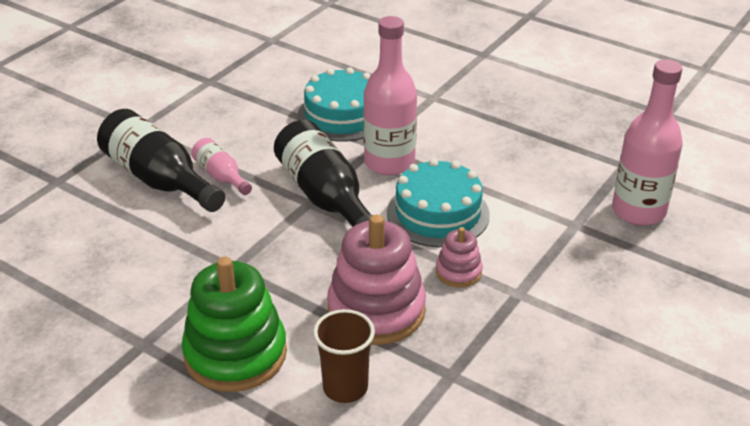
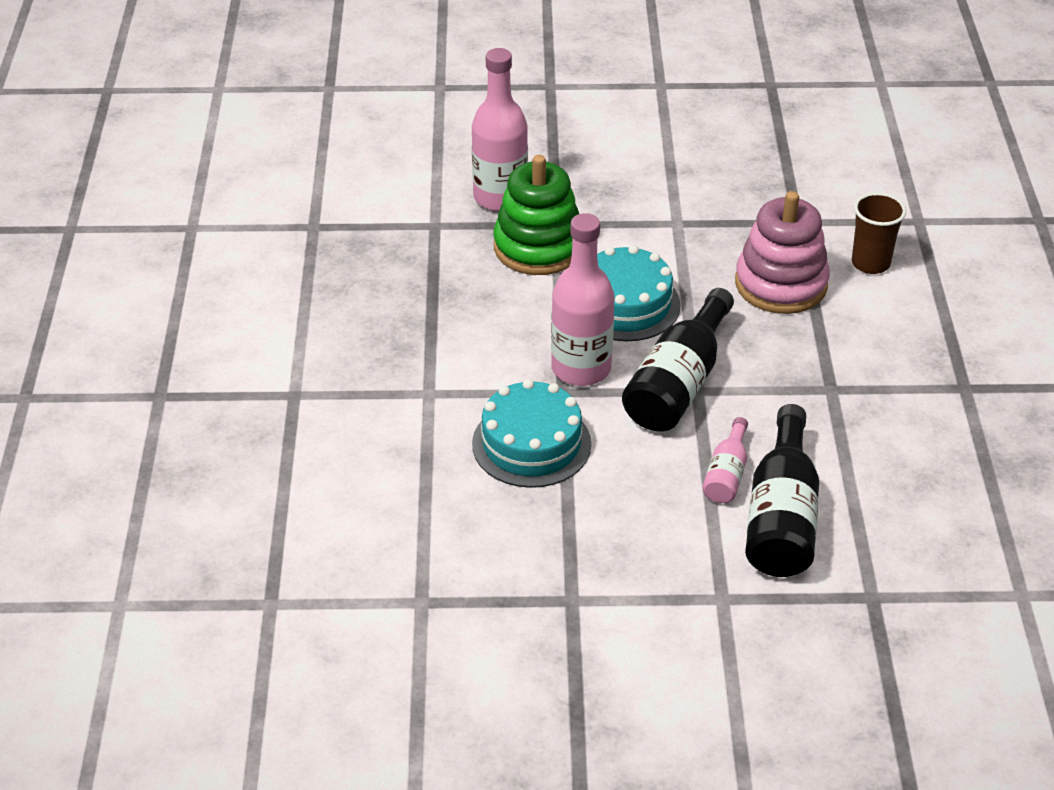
camera: 125 degrees left, 5 degrees up
(235, 354) = (910, 332): green stacking toy -> green stacking toy (538, 247)
(458, 272) = (687, 261): pink stacking toy -> none

